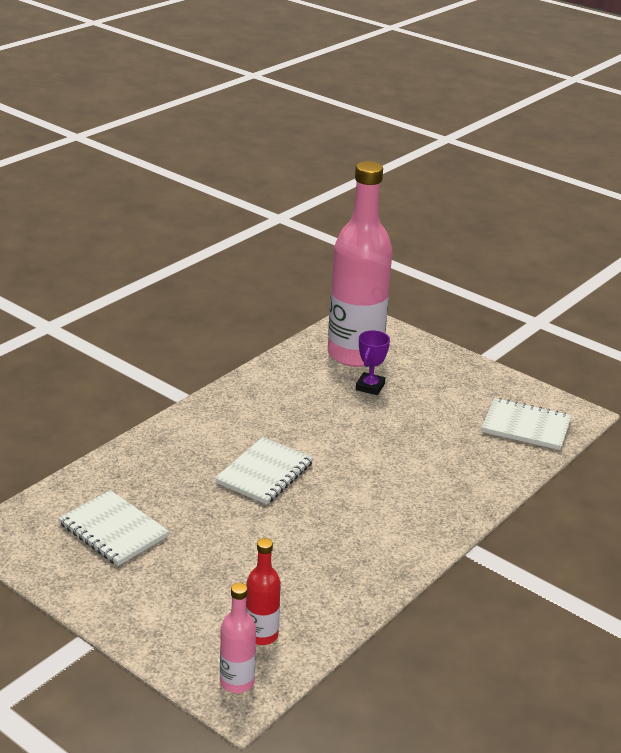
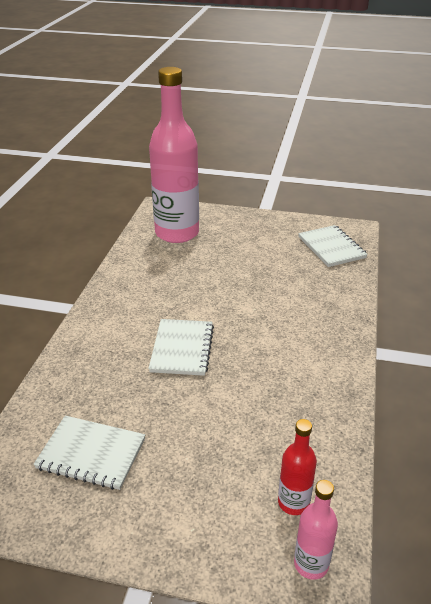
camera: 25 degrees left, 5 degrees up
(370, 387) = (206, 253): purple trophy -> none
(526, 426) = (331, 247): white notebook -> white notebook turned 75 degrees clockwise

